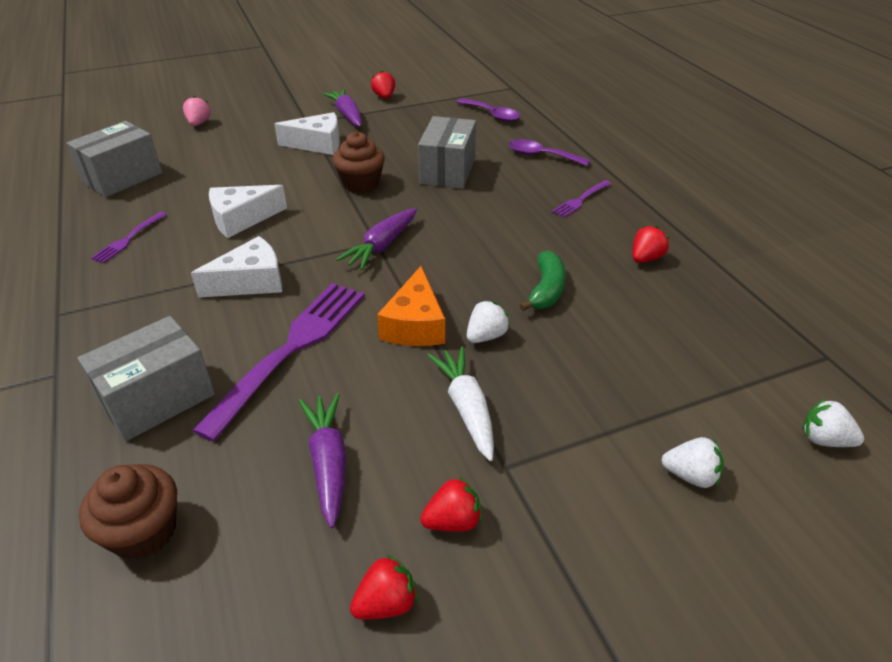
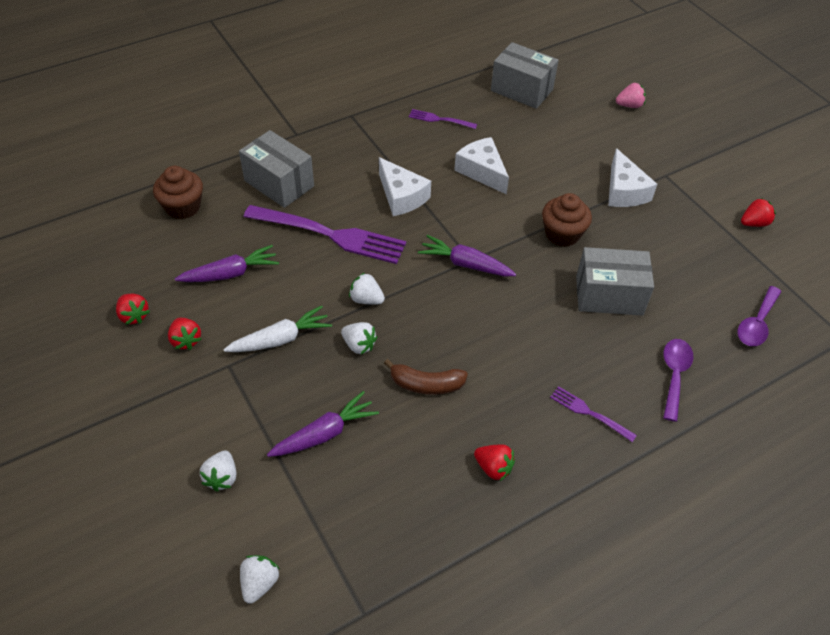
camera: 80 degrees right, 10 degrees up
(347, 115) = (695, 201): purple carrot -> purple carrot (325, 433)
(415, 325) = (366, 299): orange cheese -> white strawberry
(546, 290) = (426, 384): green banana -> brown banana

